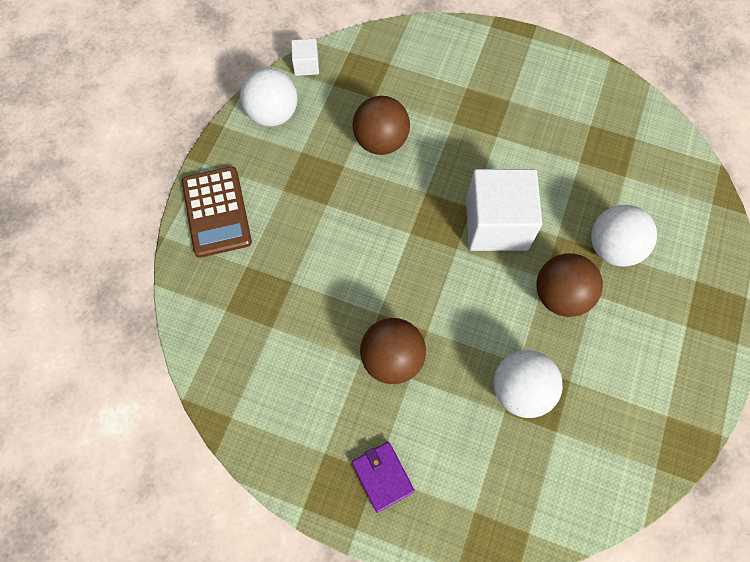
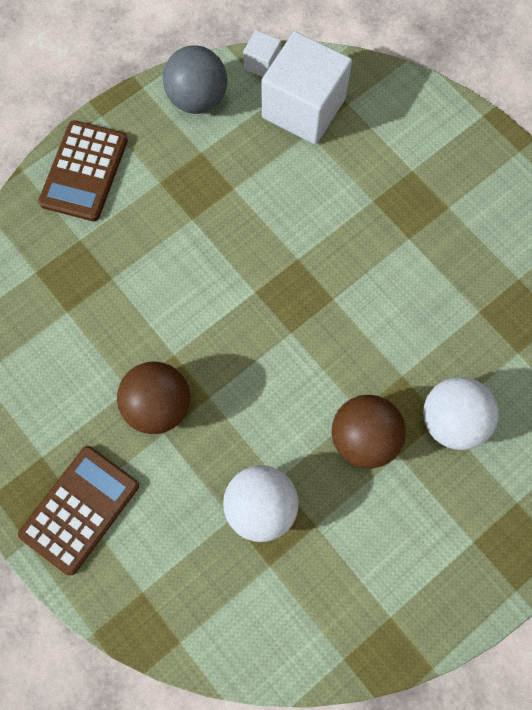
camera: 30 degrees right, 5 degrees up
(273, 114) = (197, 99): white ball -> grey ball
(381, 141) = (286, 182): brown ball -> none
(382, 476) = (80, 509): purple wallet -> brown calculator
(496, 224) = (347, 330): white cube -> white cube (303, 108)

